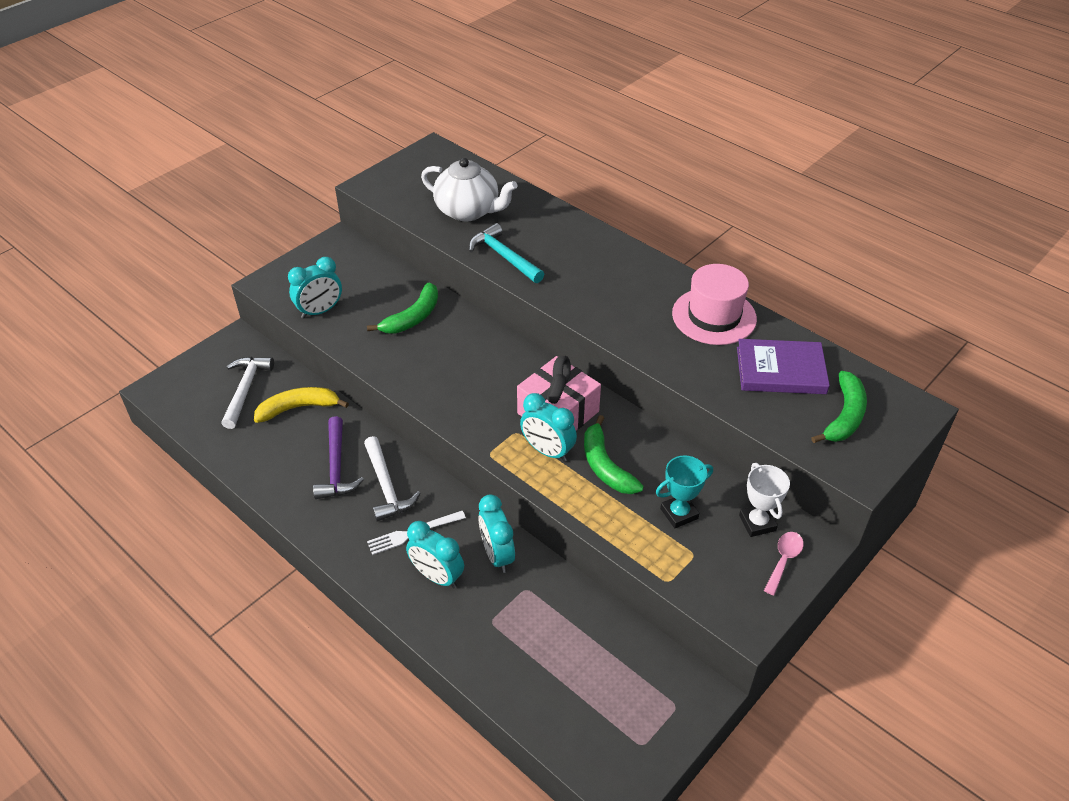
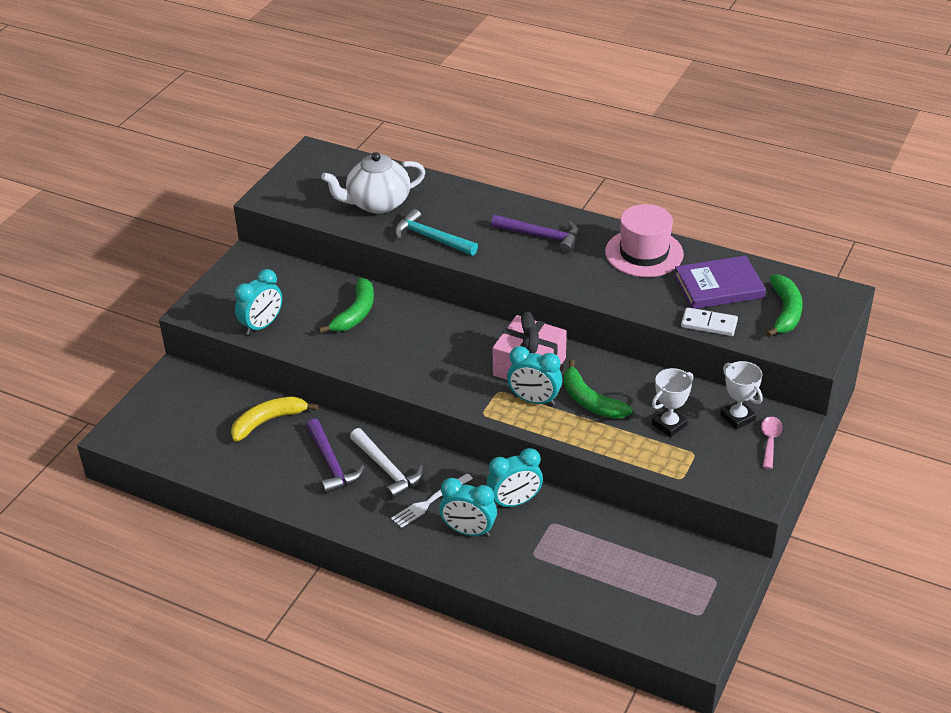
camera: 15 degrees left, 5 degrees down
(245, 390) = (207, 416): white hammer -> none
(468, 211) = (377, 203): white teapot -> white teapot turned 150 degrees clockwise
(497, 555) = (514, 502): turquoise clock -> turquoise clock turned 75 degrees counterclockwise
(614, 276) = (541, 236): none -> purple hammer
(679, 513) = (669, 425): turquoise trophy -> white trophy
(753, 411) = (709, 324): none -> white domino

